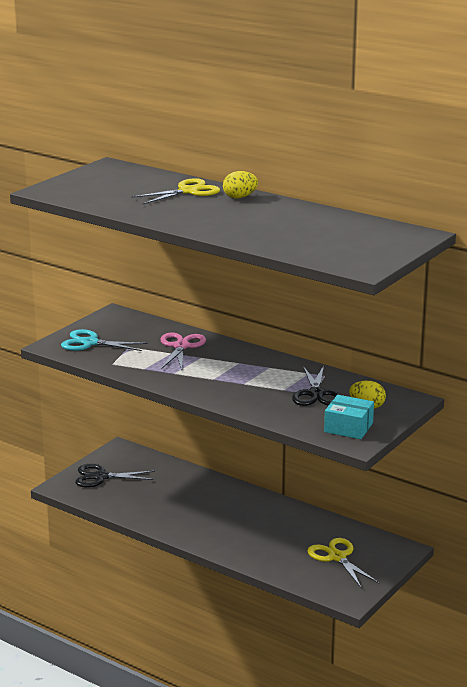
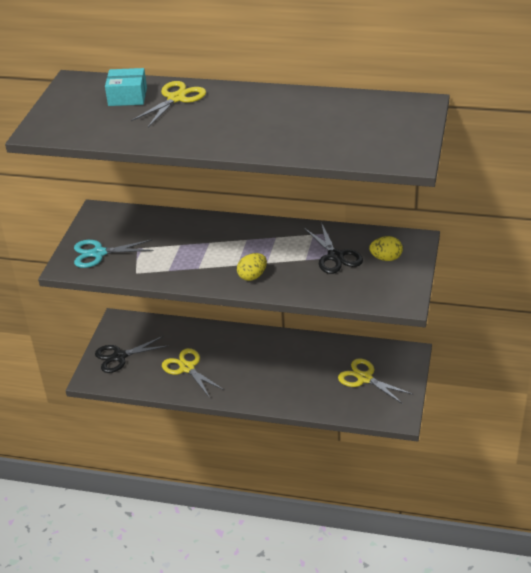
camera: 20 degrees left, 15 degrees up
(160, 502) = (187, 368): none -> yellow scissors
(181, 346) = (183, 234): pink scissors -> none
(240, 197) = (229, 95): yellow egg -> yellow egg (252, 276)
(348, 427) = (386, 286): turquoise box -> turquoise box (127, 96)

